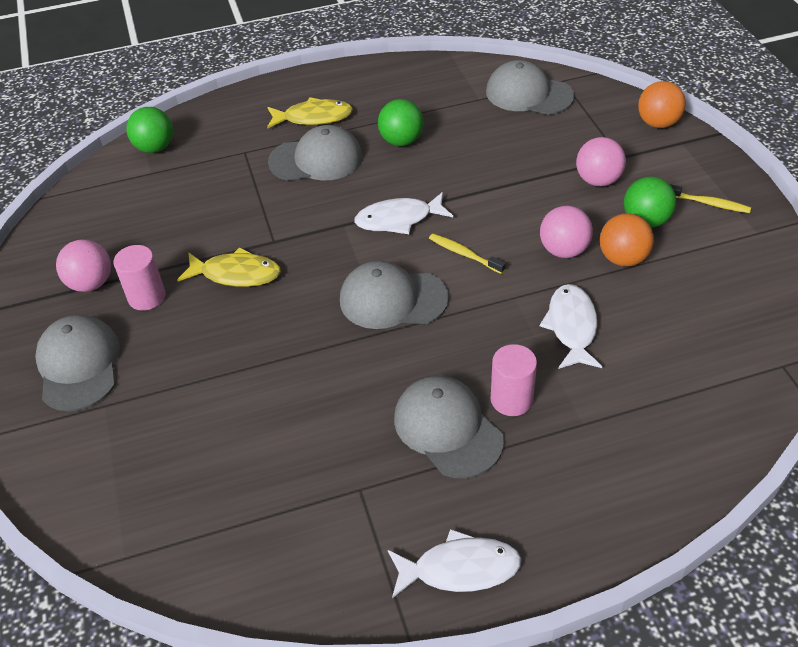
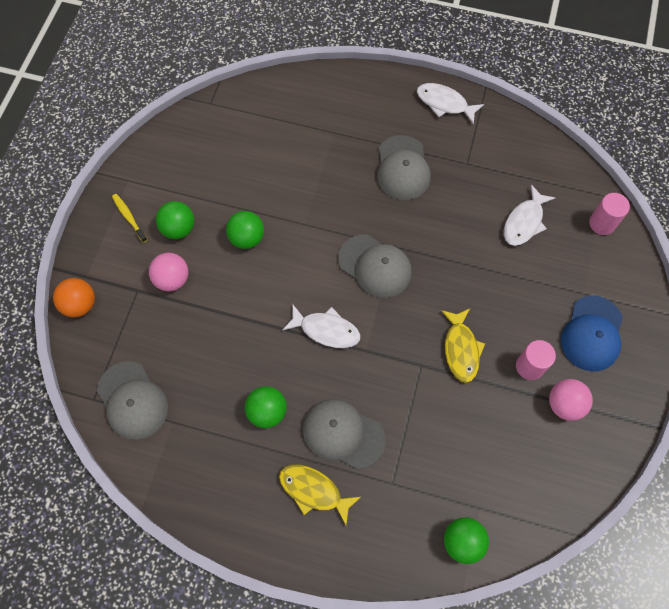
camera: 150 degrees left, 20 degrees up
(79, 365) = (592, 334): grey cap -> blue cap
(236, 274) = (461, 349): yellow fish -> yellow fish turned 135 degrees counterclockwise
(464, 254) = (307, 273): yellow toothbrush -> none
(511, 399) = (358, 164): pink cylinder -> pink cylinder (602, 223)
(563, 250) = (247, 238): pink ball -> green ball
(571, 326) = (290, 186): white fish -> white fish (524, 222)
(623, 258) = (220, 211): orange ball -> none

